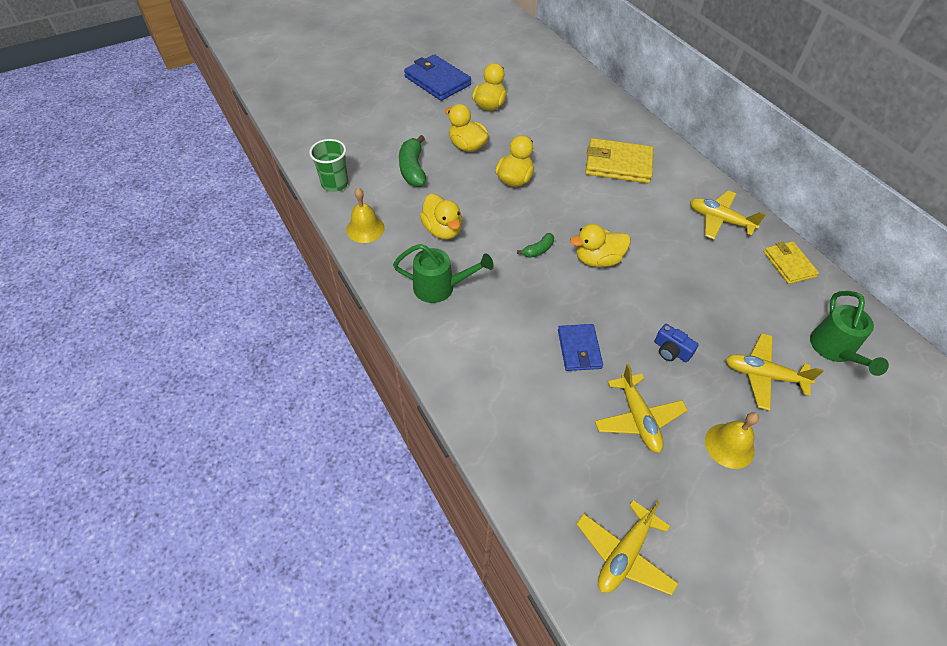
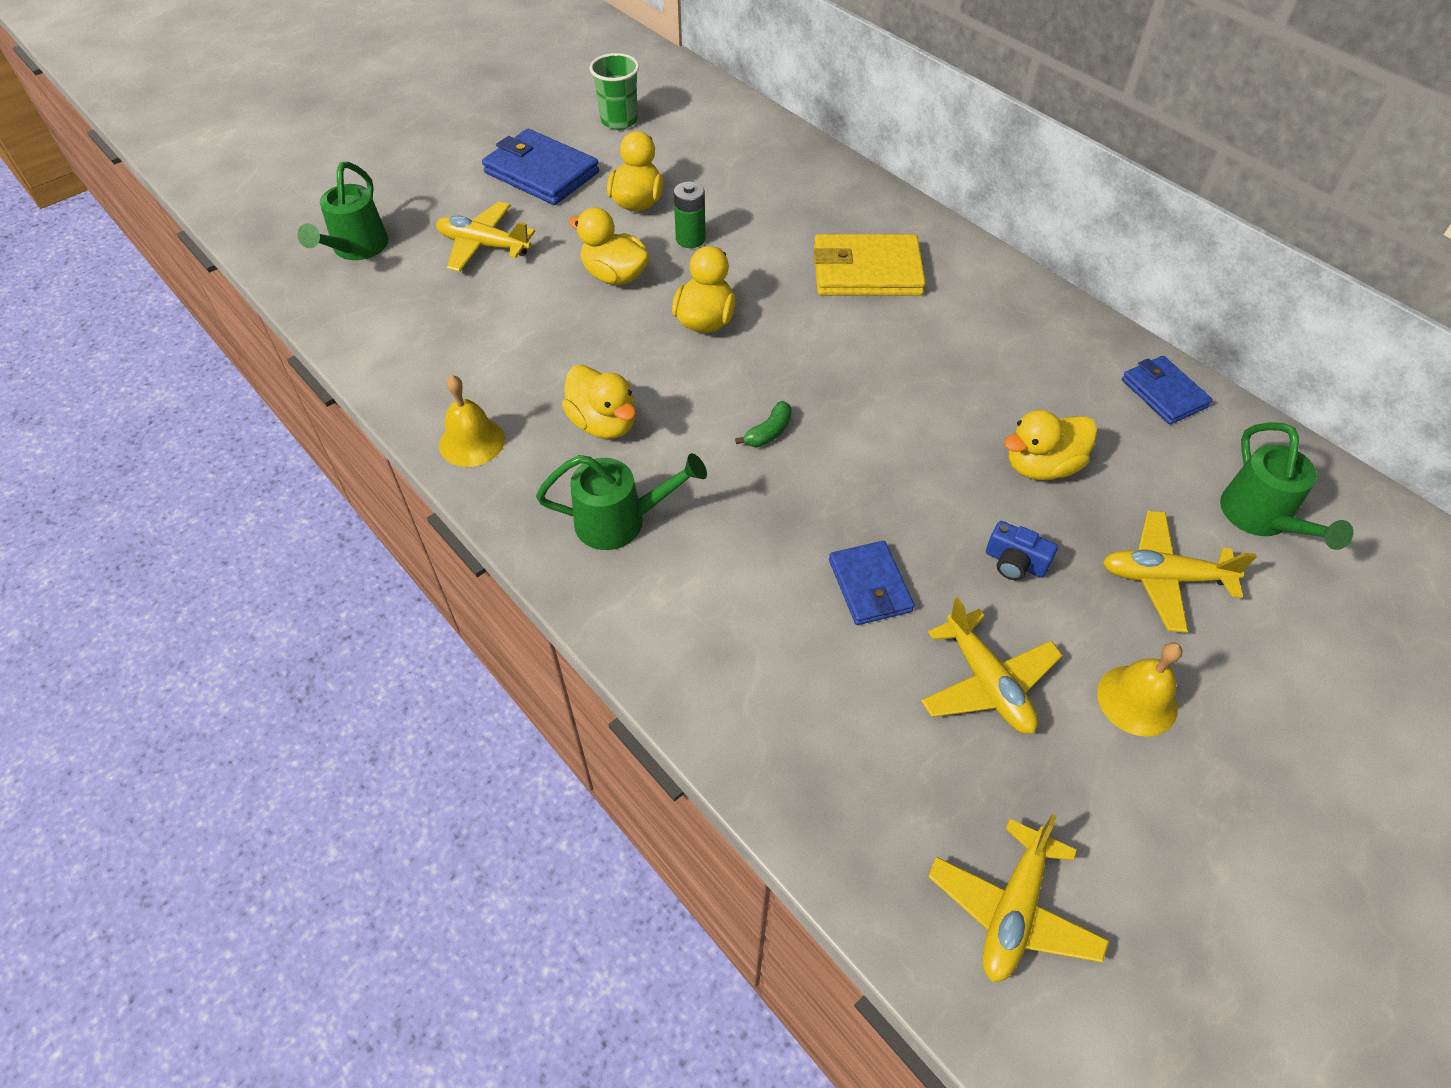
camera: 10 degrees left, 0 degrees up
(323, 110) = (356, 249): none -> green watering can
(335, 184) = (403, 372): green cup -> green cup (619, 121)
(413, 169) = (532, 327): green banana -> none
(516, 131) = (690, 239): none -> green battery
(597, 259) = (867, 433): yellow duck -> yellow duck (1041, 466)
(719, 220) = (1044, 339): yellow plane -> yellow plane (483, 245)
(788, 264) = (1164, 393): yellow wallet -> blue wallet

